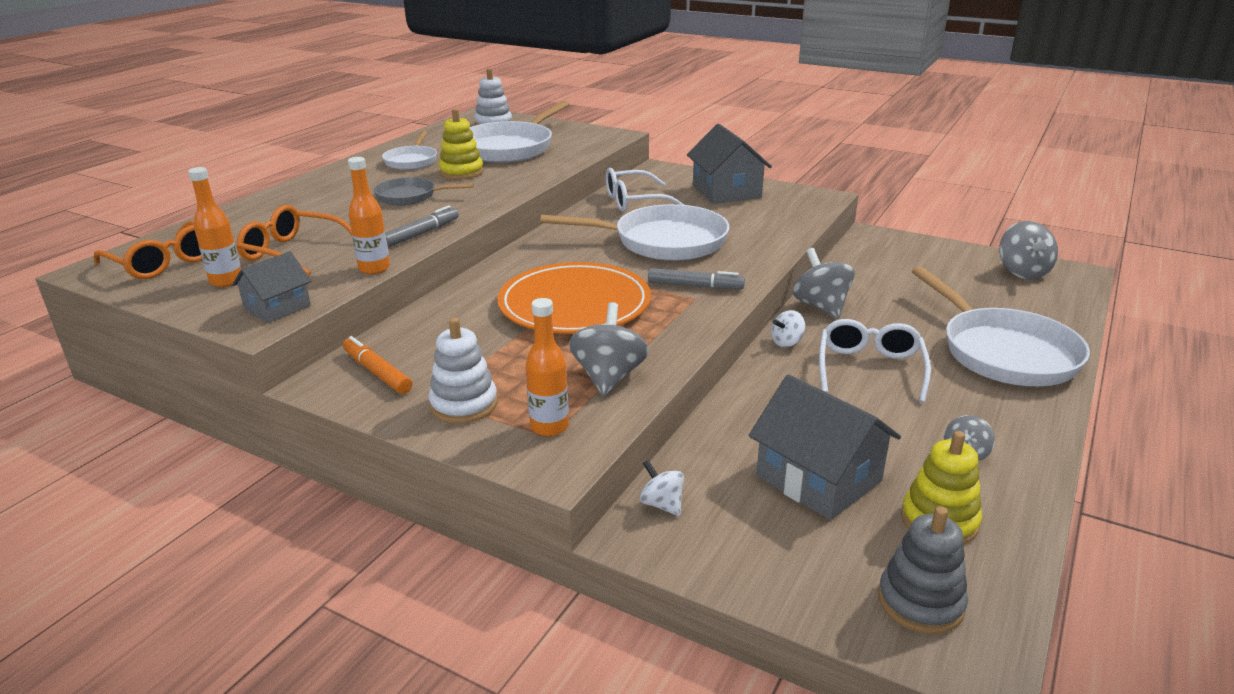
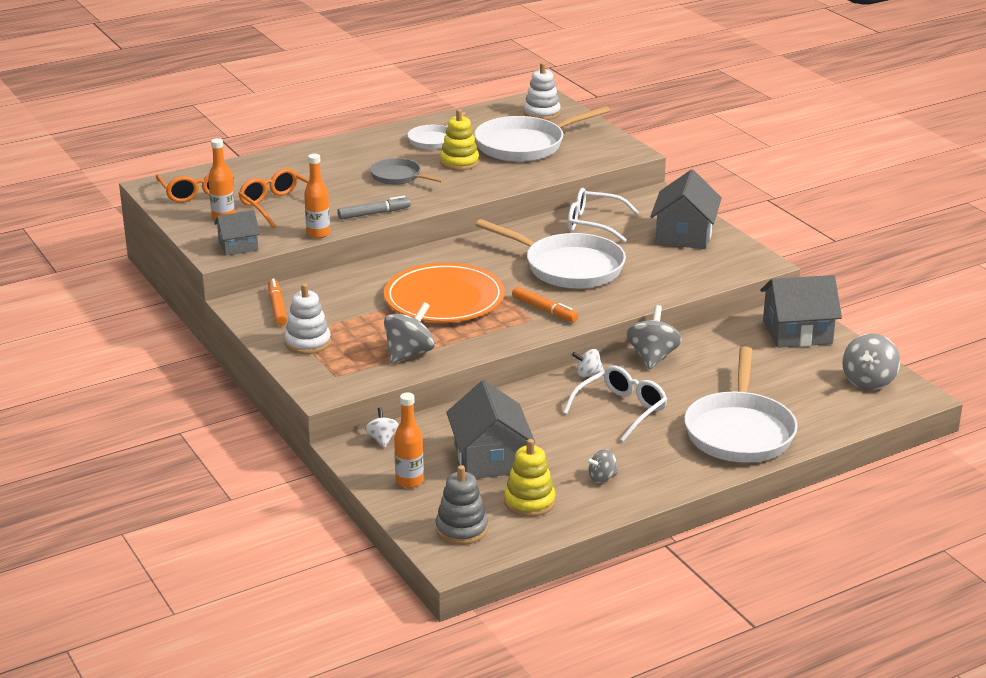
camera: 30 degrees right, 0 degrees up
(549, 427) = (342, 371): orange bottle -> orange bottle (409, 481)
(695, 286) = (544, 310): grey marker -> orange marker
(903, 250) = (797, 332): none -> grey house

